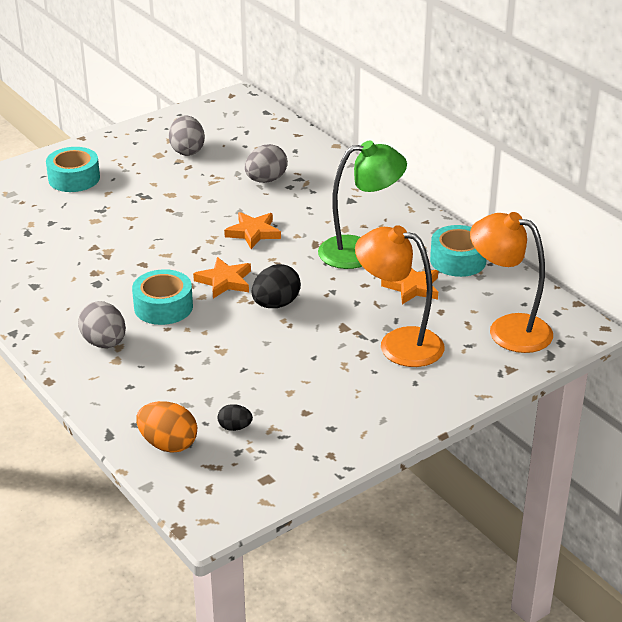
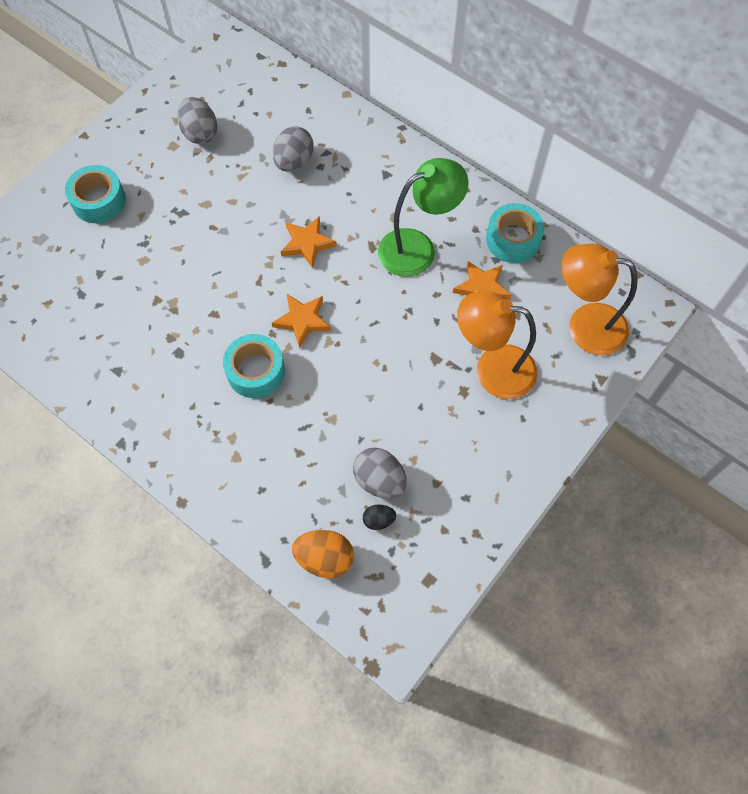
camera: 15 degrees left, 30 degrees up
(104, 343) = (216, 436): grey egg -> grey egg (380, 480)
(276, 304) = (362, 342): black egg -> none

